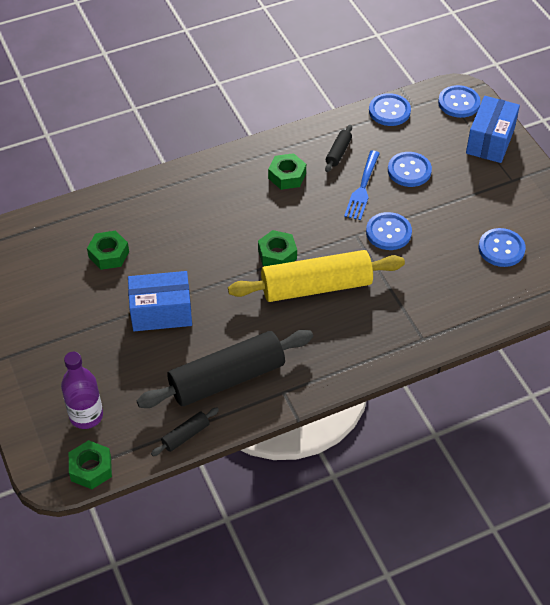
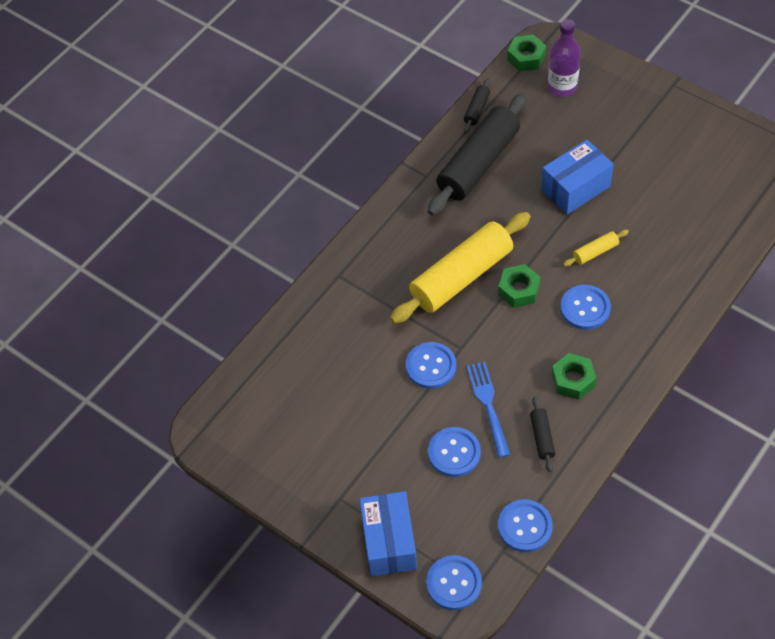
camera: 155 degrees right, 5 degrees up
(108, 254) = (666, 214): green nut -> none
(192, 253) = (595, 252): none -> yellow rolling pin
(501, 249) = (311, 404): blue button -> blue button (585, 308)

